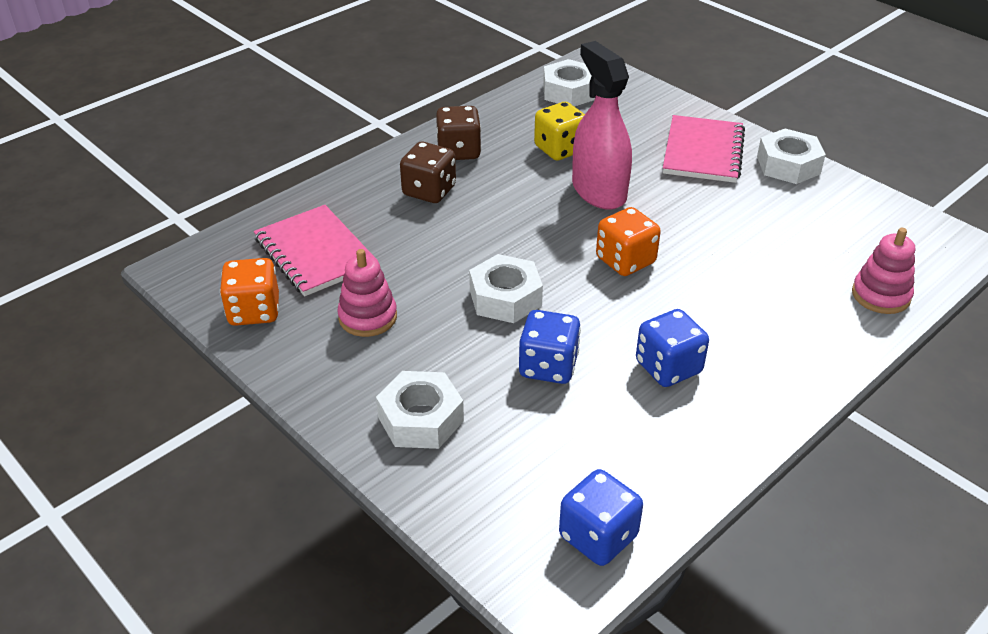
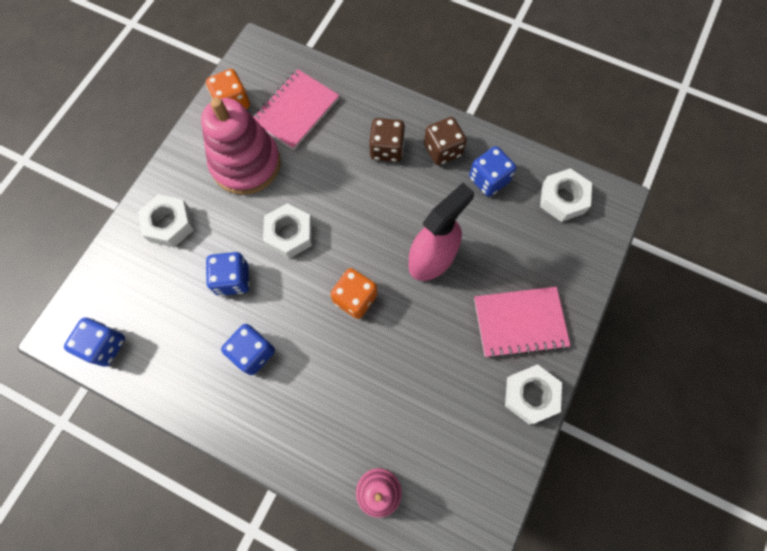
camera: 70 degrees right, 30 degrees up
(368, 317) = (246, 164): pink stacking toy -> pink stacking toy, size x1.88
(518, 130) = (488, 180): none -> blue dice
(560, 149) = (476, 216): yellow dice -> none

